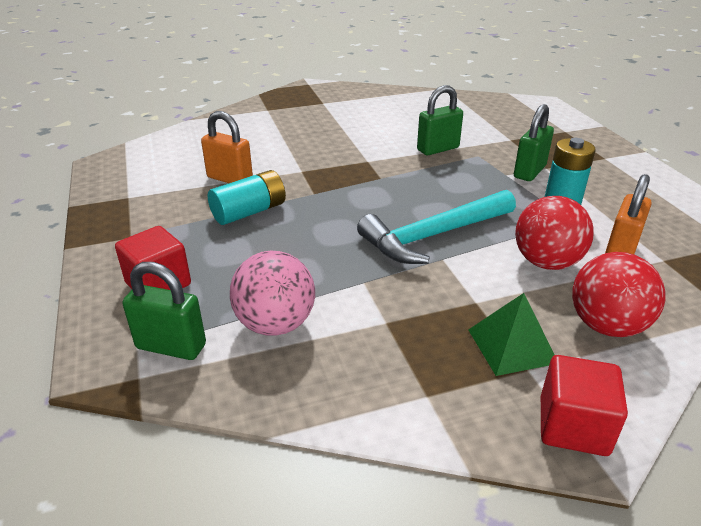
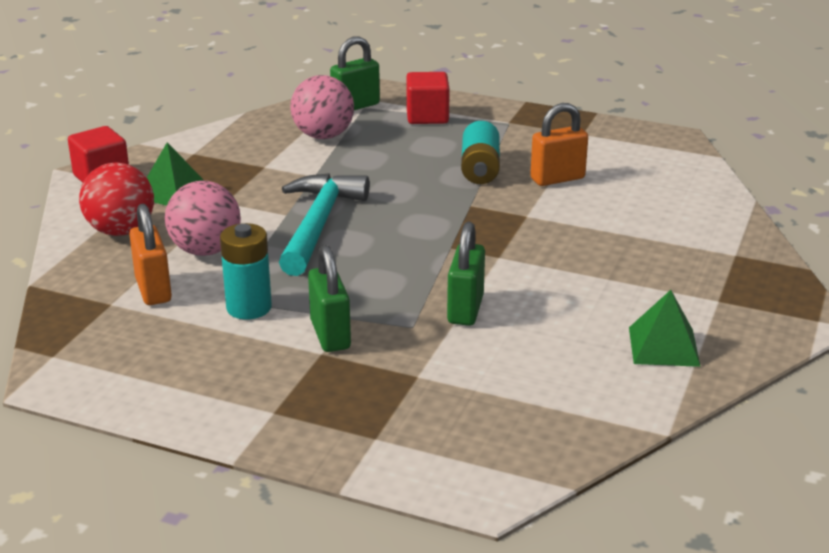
camera: 130 degrees right, 5 degrees down
(385, 102) = (664, 346): none -> green pyramid
(546, 262) = (206, 250): red ball -> pink ball

